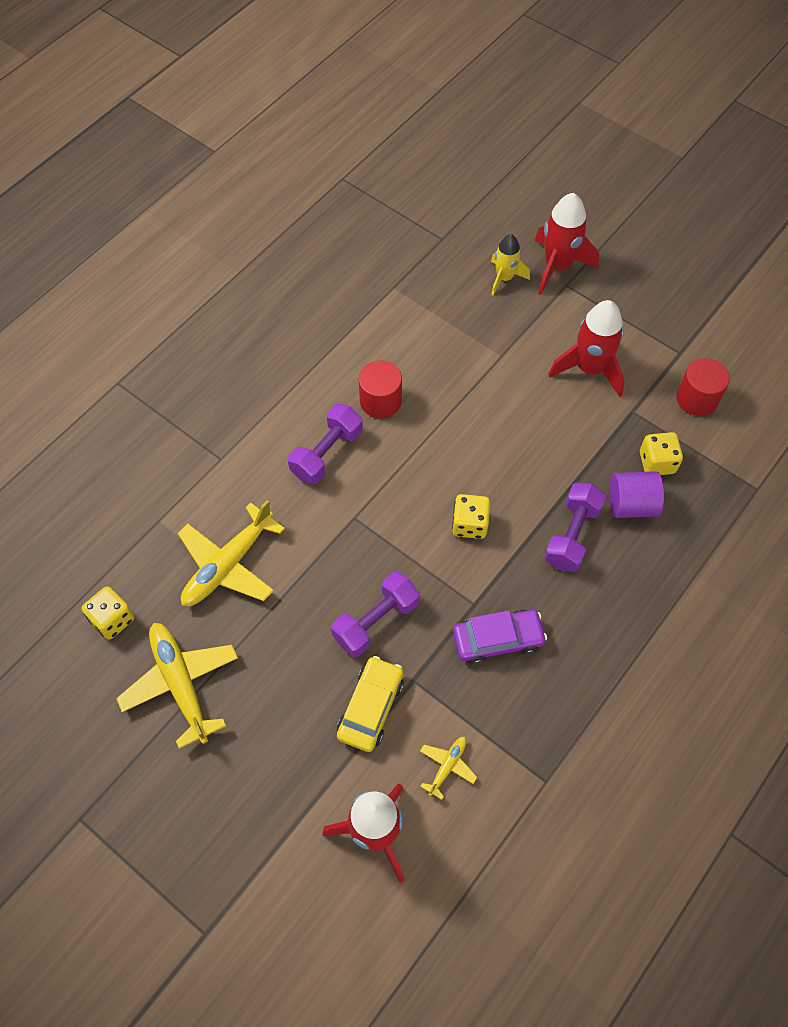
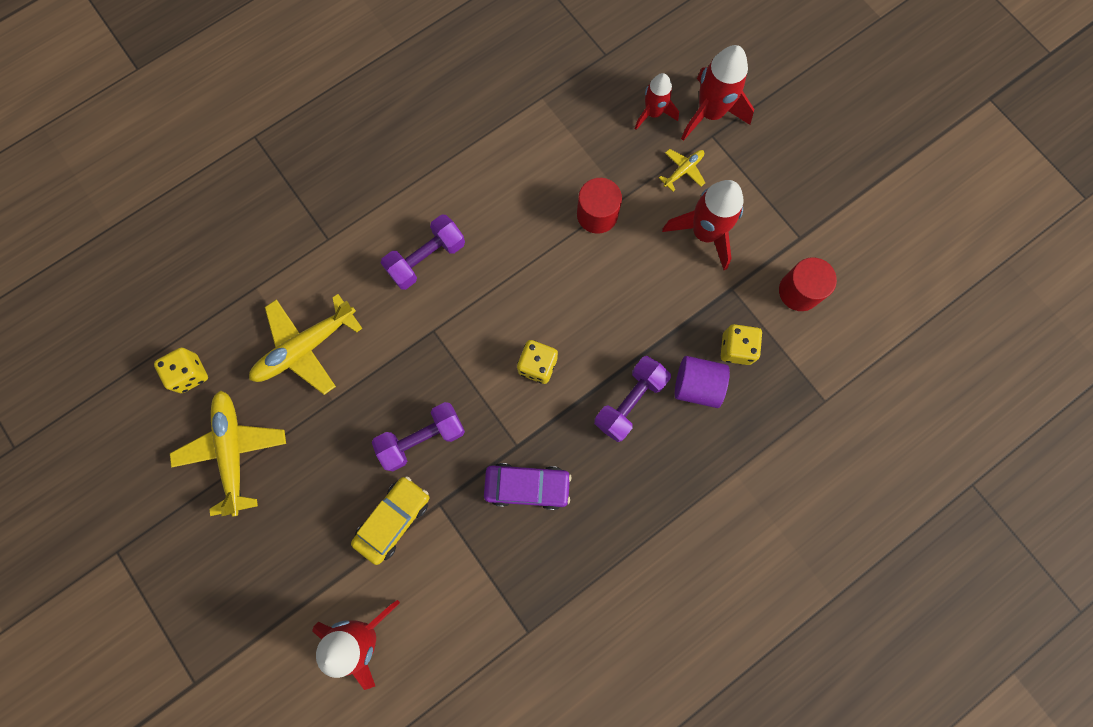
camera: 15 degrees right, 15 degrees up
(380, 401) = (492, 217): red cylinder -> red cylinder (597, 214)
(447, 767) = (444, 594): yellow plane -> yellow plane (683, 171)
(504, 278) = (653, 113): yellow rocket -> red rocket

